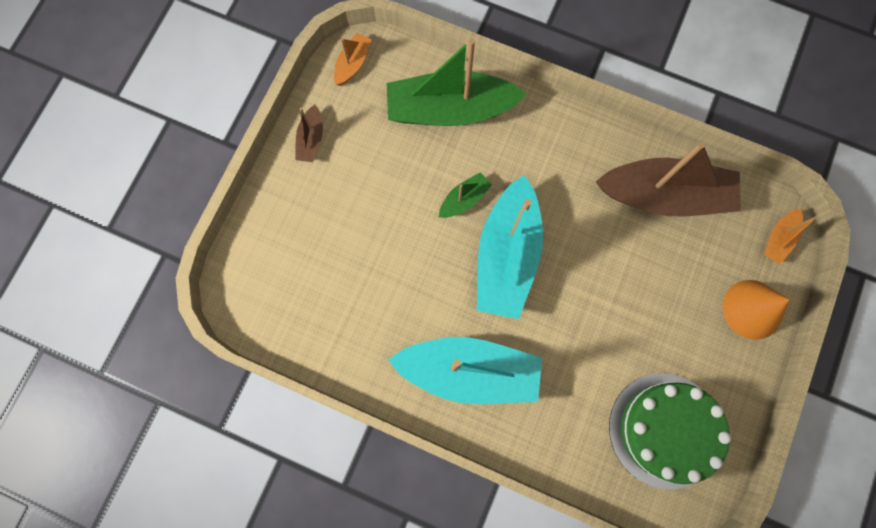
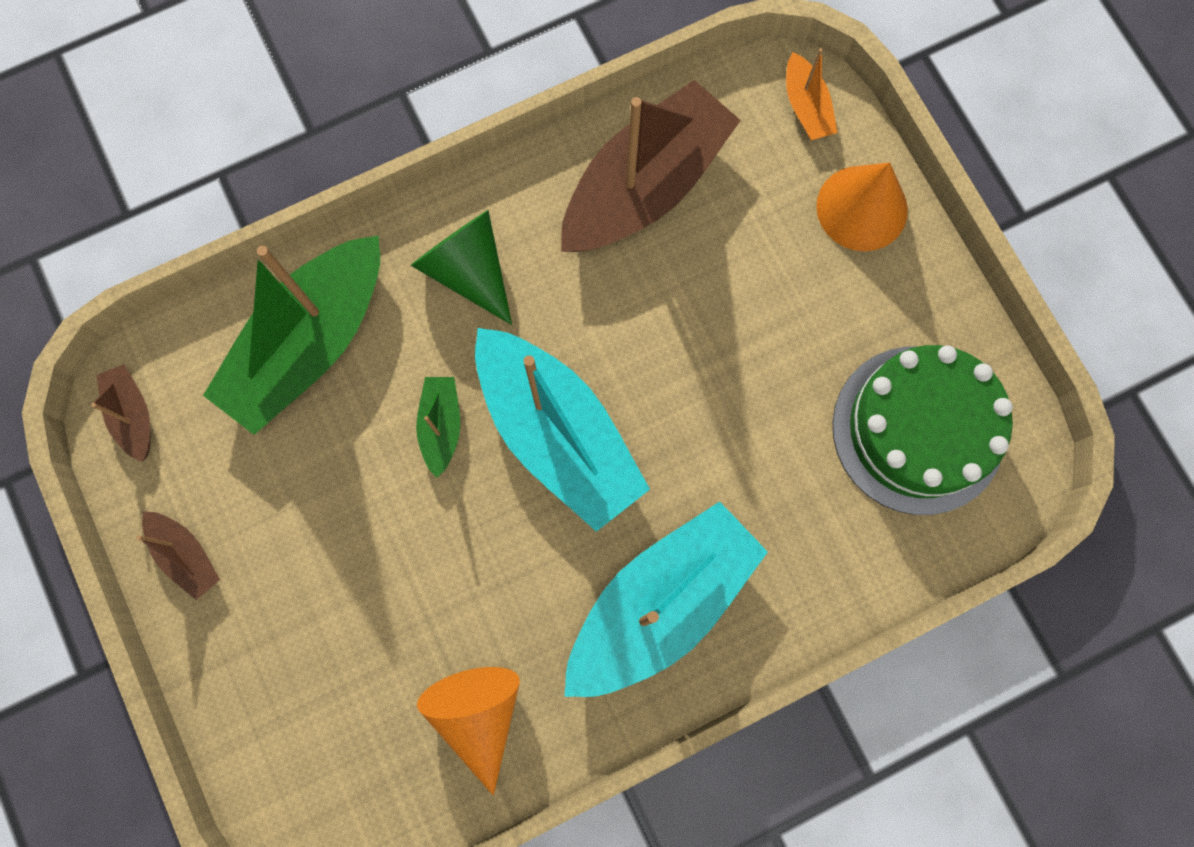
camera: 50 degrees left, 0 degrees up
(348, 328) = (478, 714): none -> orange cone
(353, 64) = (133, 415): orange boat -> brown boat
(548, 149) = (468, 270): none -> green cone

